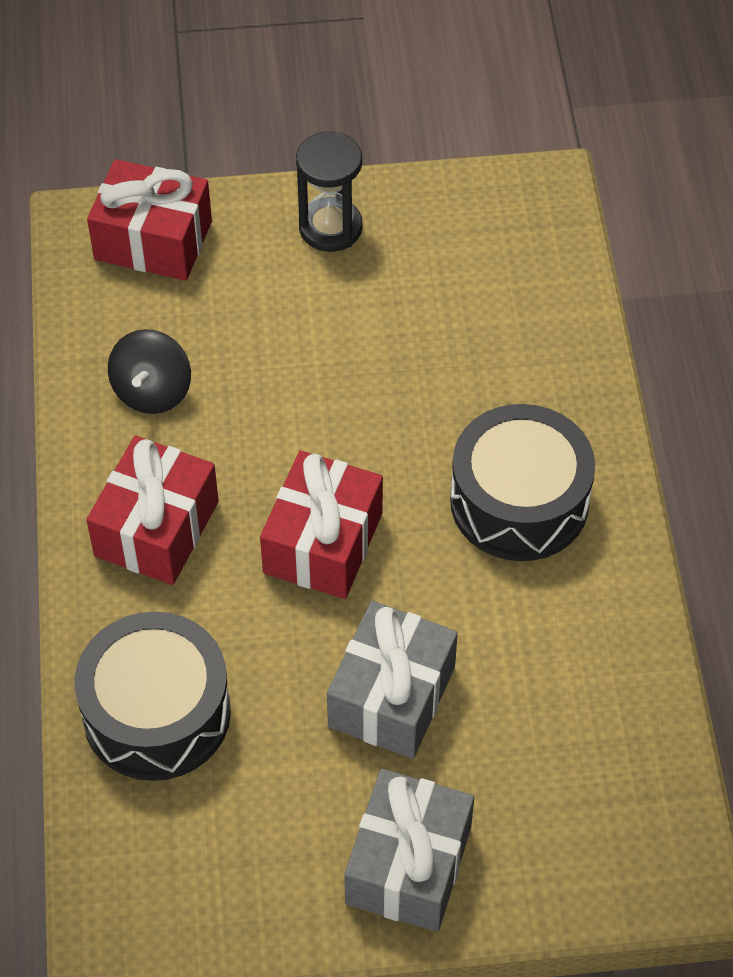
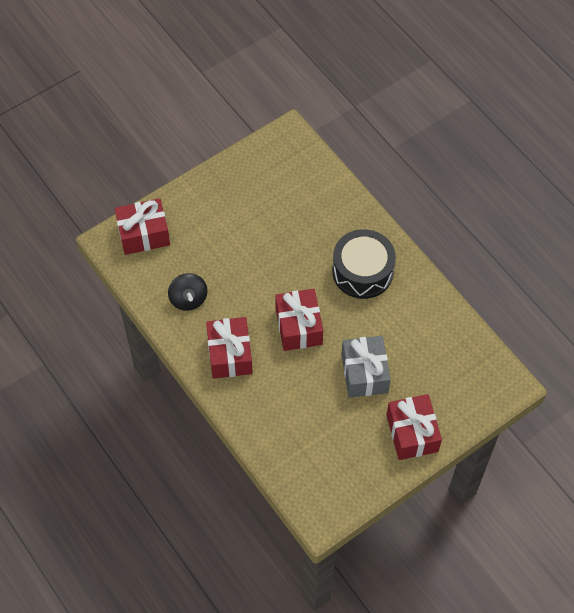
camera: 30 degrees left, 5 degrees up
(157, 713) = (280, 427): black drum -> none
(330, 227) = (213, 193): black hourglass -> none
(409, 865) = (412, 433): grey gift -> red gift

